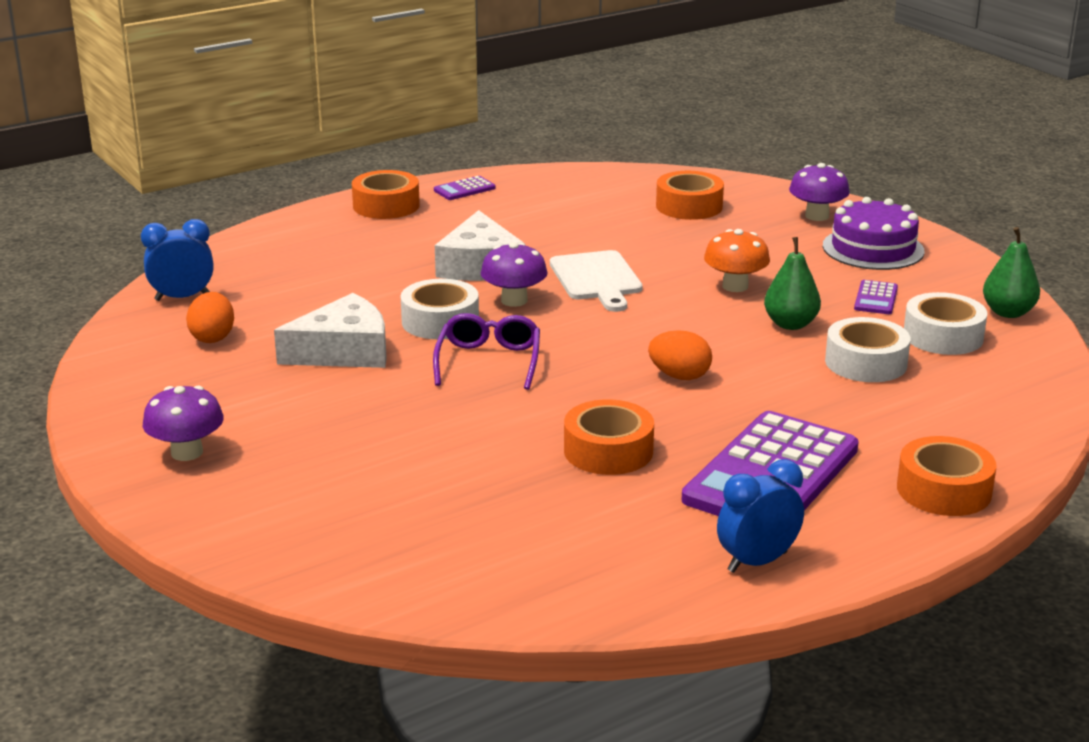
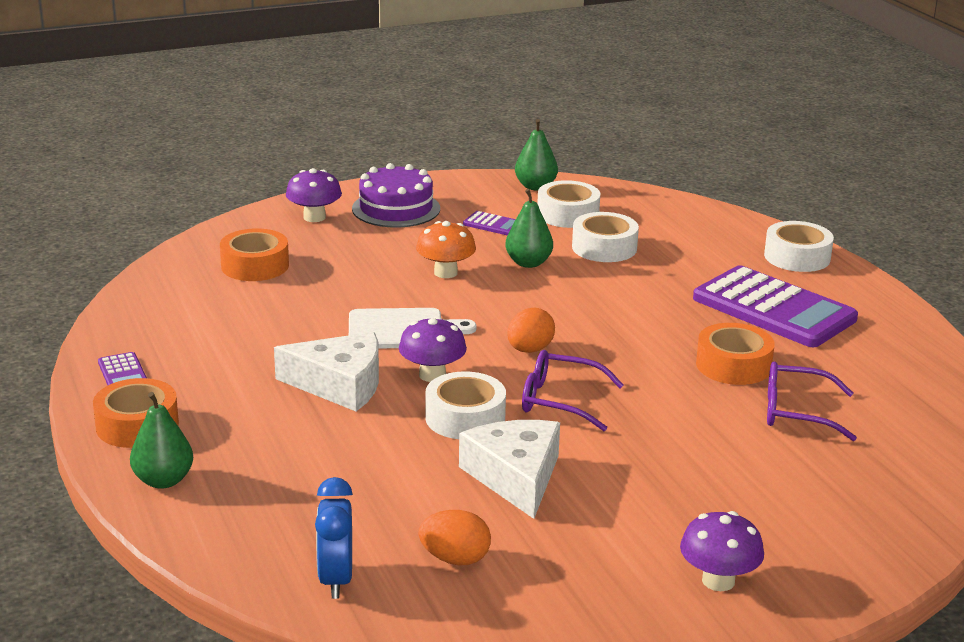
camera: 80 degrees left, 0 degrees up
(309, 225) = (163, 480): none -> green pear
(515, 490) = (795, 412): none -> purple glasses
(679, 376) = (610, 320): orange egg -> orange egg (529, 350)
(757, 562) = (893, 332): blue clock -> none
(944, 490) = (797, 257): orange tape -> white tape

